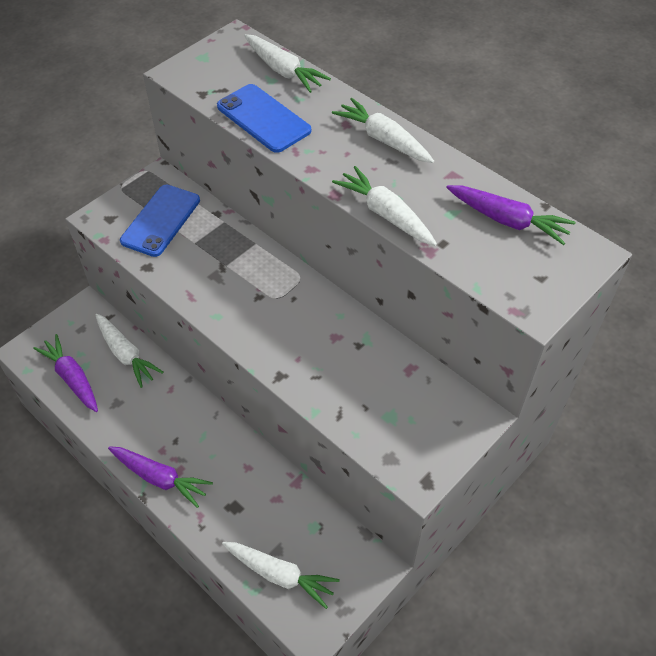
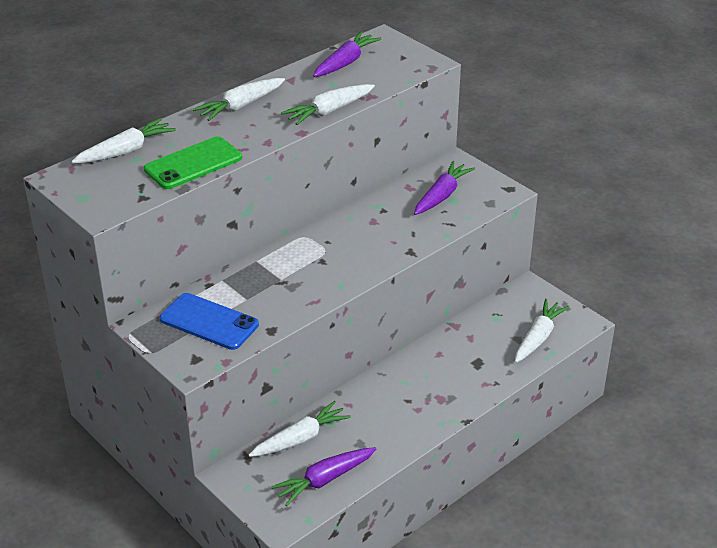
camera: 85 degrees left, 15 degrees down
(159, 478) = (447, 410): purple carrot -> purple carrot (441, 196)
(263, 118) = (193, 163): blue phone -> green phone

